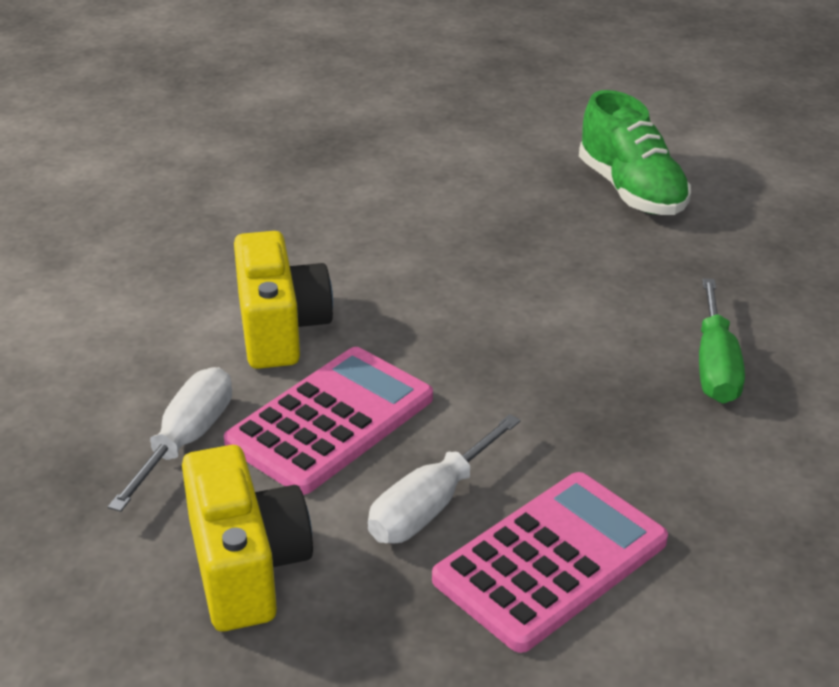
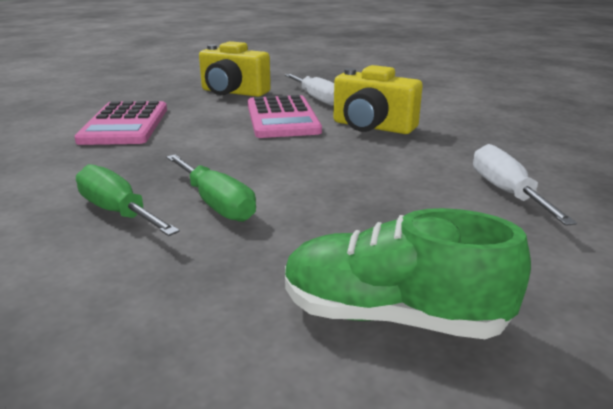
camera: 130 degrees right, 10 degrees down
(430, 505) = (197, 118): white screwdriver -> white screwdriver (506, 192)
(620, 323) = (216, 204): none -> green screwdriver

